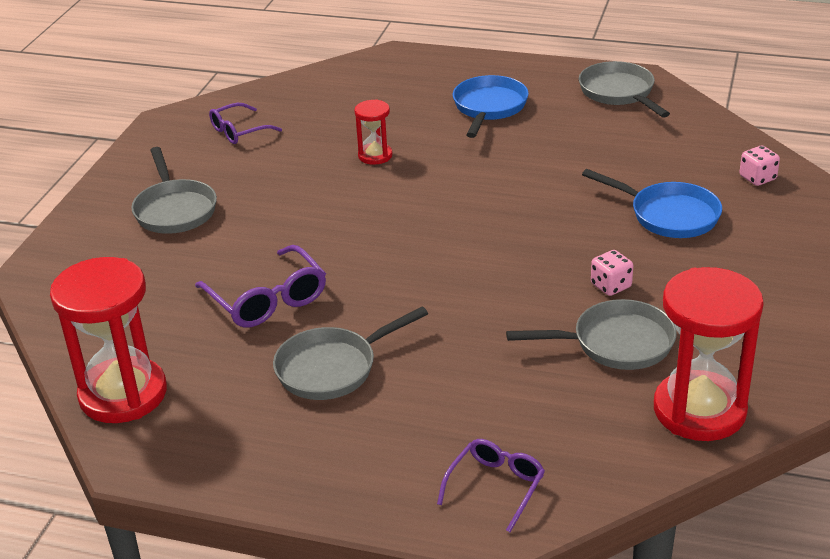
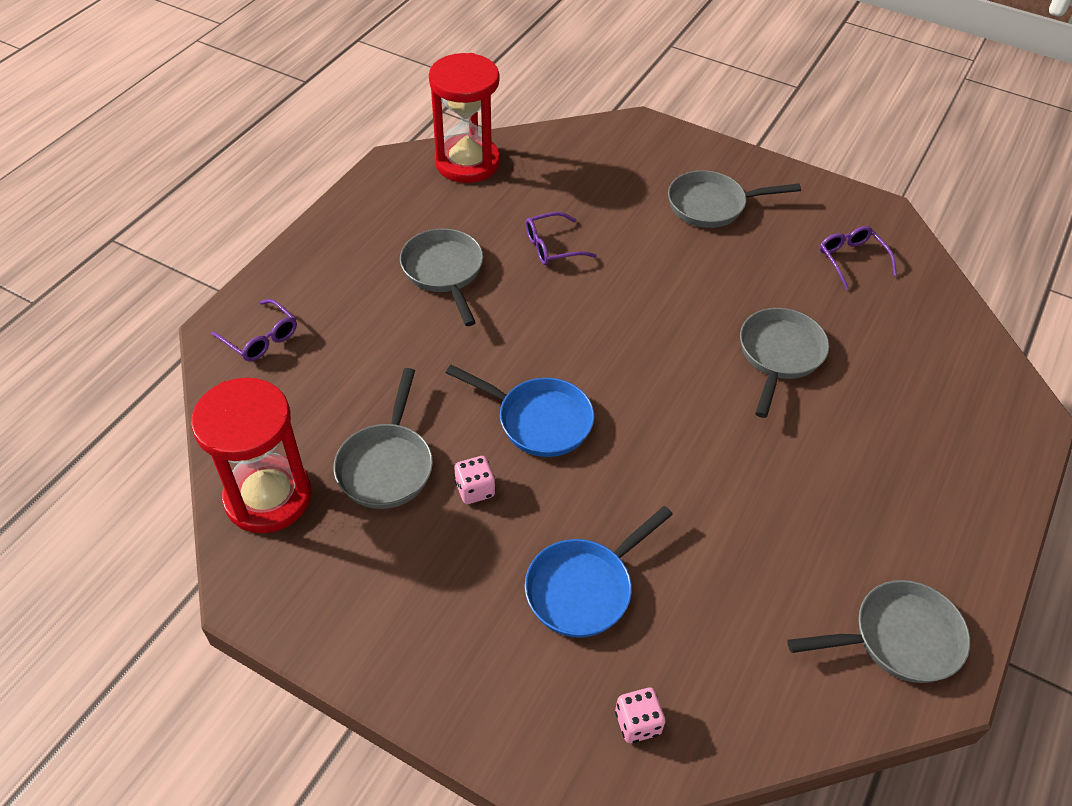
camera: 100 degrees right, 15 degrees up
(268, 300) = (552, 247): purple glasses -> purple glasses, size x0.66
(375, 156) = (779, 355): red hourglass -> grey pan
(489, 108) = (875, 480): blue pan -> blue pan (539, 420)

